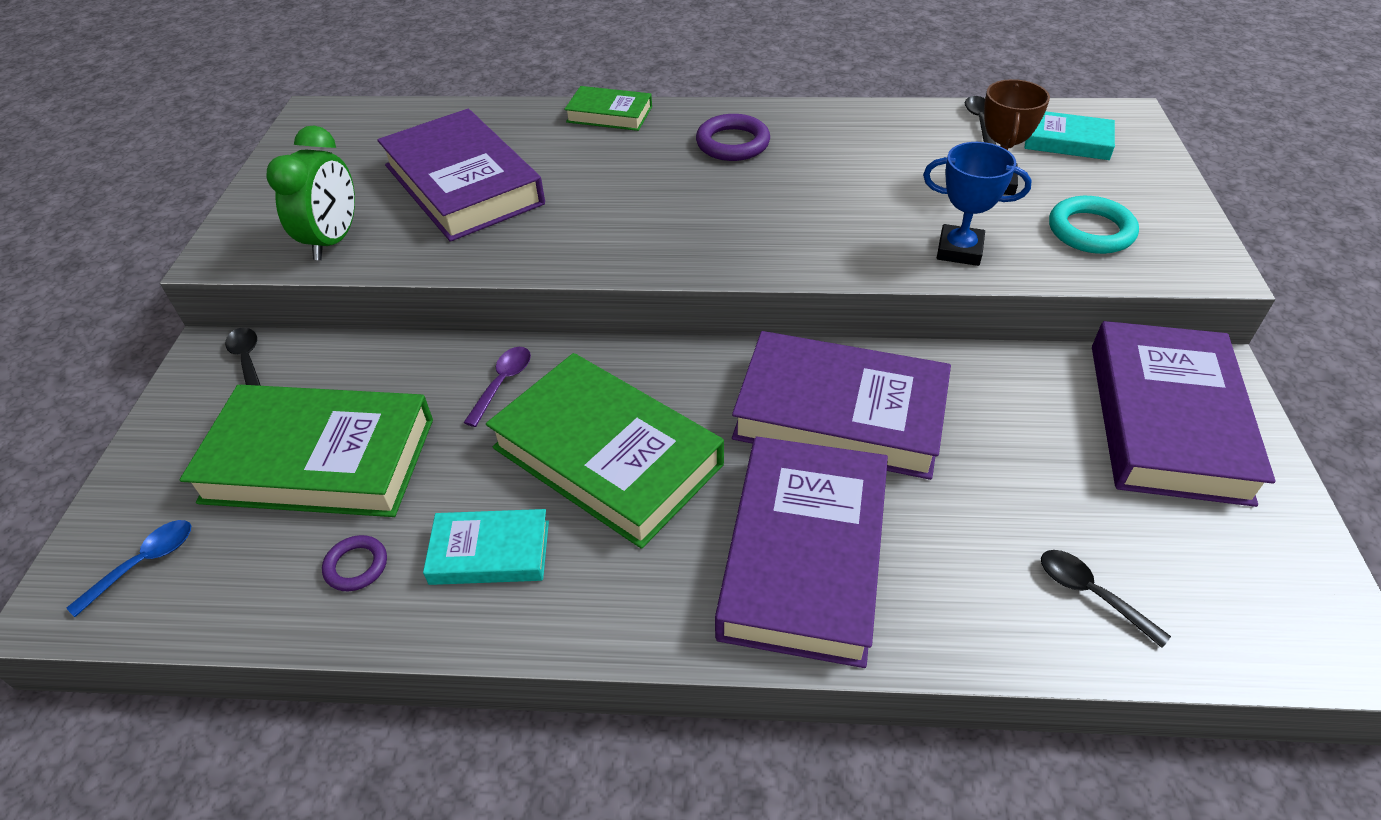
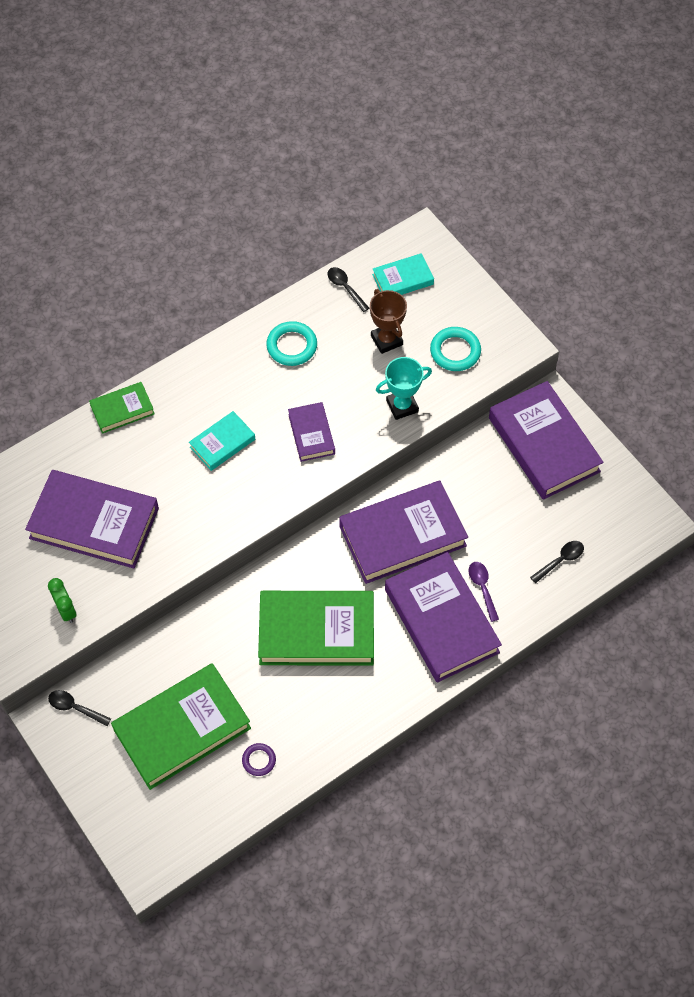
camera: 40 degrees left, 15 degrees up
(144, 563) = (161, 829): blue spoon -> none
(333, 240) = (66, 610): green clock -> green clock, size x0.63
(490, 552) = (310, 713): turquoise book -> turquoise book (222, 443)
(503, 383) = (226, 628): purple spoon -> purple spoon (482, 588)
(732, 143) = (220, 392): purple ring -> none
(804, 223) = (311, 434): none -> purple book
(861, 141) = (292, 346): none -> turquoise ring
(959, 250) = (402, 406): blue trophy -> turquoise trophy
(1090, 594) = (560, 560): black spoon -> black spoon turned 135 degrees clockwise

